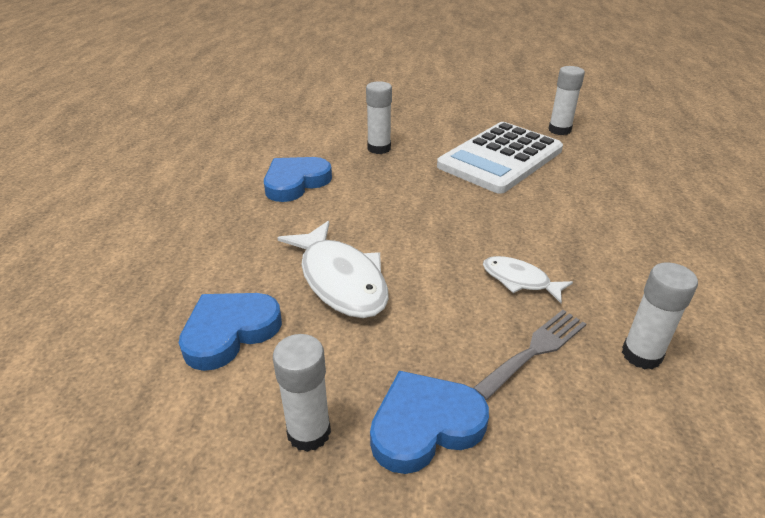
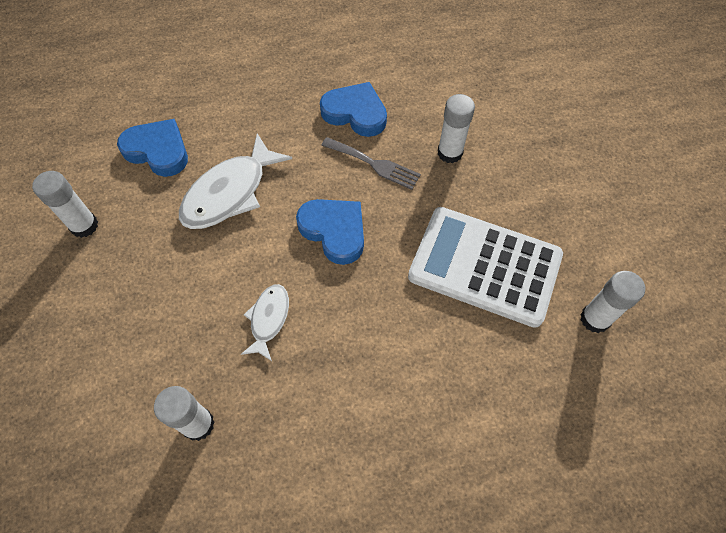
camera: 70 degrees right, 25 degrees up
(425, 425) = (100, 286): blue heart -> blue heart (334, 231)
(535, 350) = (185, 343): grey fork -> grey fork (374, 164)

